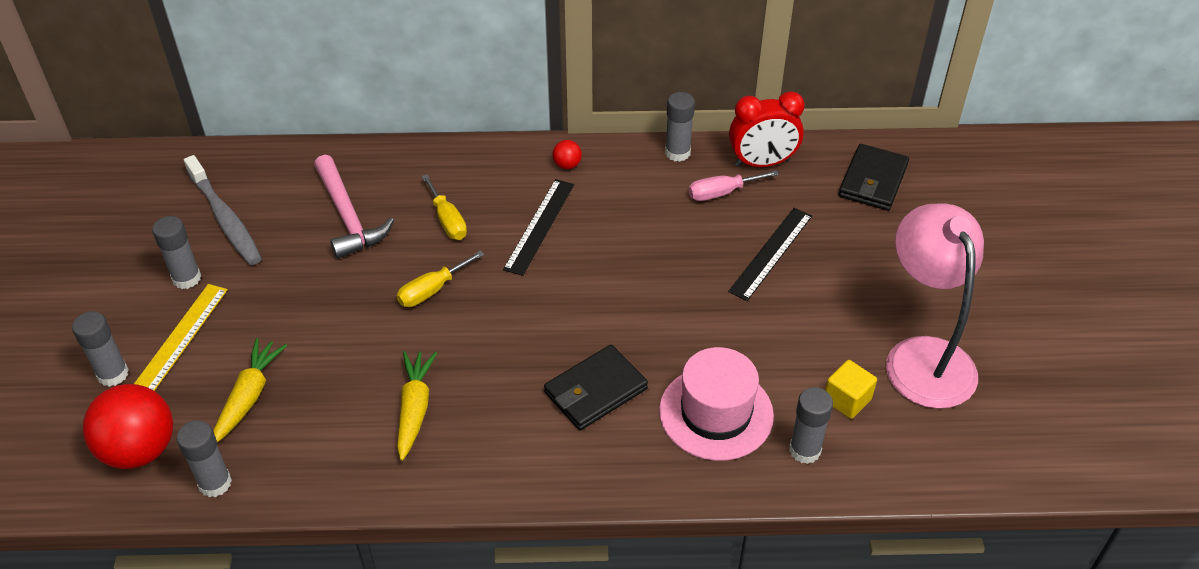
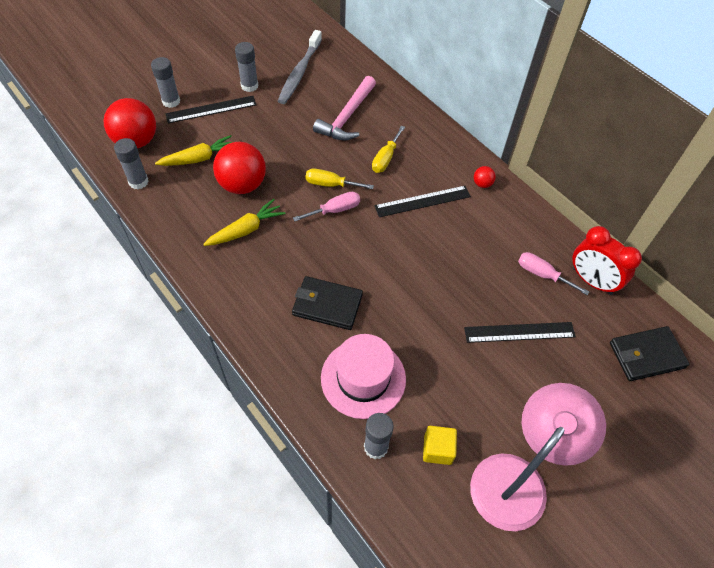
camera: 50 degrees right, 10 degrees up
(180, 339) = (211, 109): yellow ruler -> black ruler
(341, 374) = (242, 185): none -> red ball
(473, 308) = (335, 210): none -> pink screwdriver
(677, 153) = (551, 231): grey glue stick -> none

